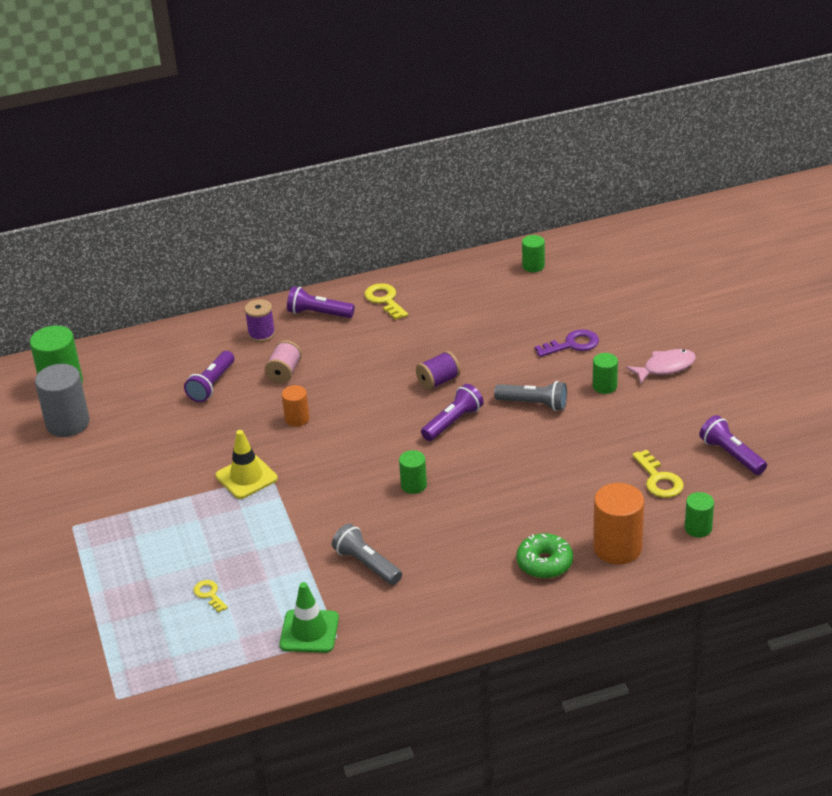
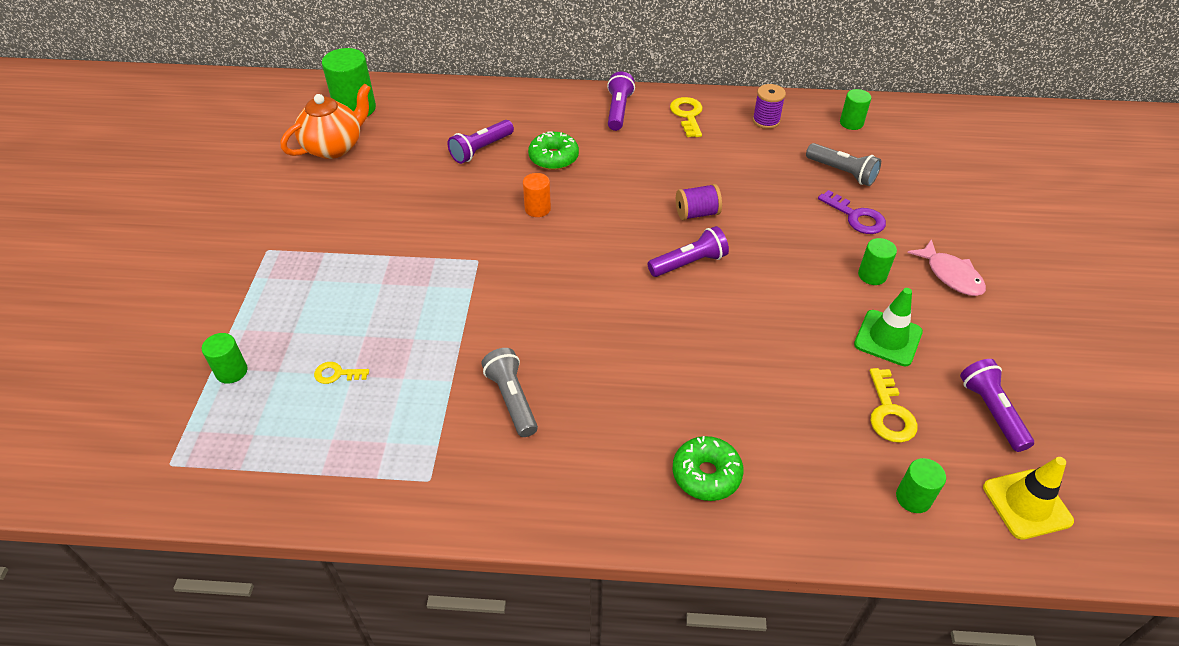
camera: 20 degrees right, 10 degrees up
(68, 423) = (334, 147): grey cylinder -> orange teapot
(209, 594) = (337, 374): yellow key -> yellow key turned 75 degrees counterclockwise
(246, 477) = (453, 254): yellow traffic cone -> yellow traffic cone (1027, 504)
(261, 334) = (555, 115): purple spool -> purple spool (766, 121)
(284, 372) = (553, 158): pink spool -> green donut
(309, 631) = (405, 461): green traffic cone -> green traffic cone (888, 338)
(318, 314) = (618, 110): purple flashlight -> purple flashlight turned 60 degrees clockwise
(414, 485) = (611, 321): green cylinder -> green cylinder (231, 371)
(534, 404) = (784, 270): grey flashlight -> grey flashlight (842, 172)
(572, 344) = (856, 217): purple key -> purple key turned 45 degrees clockwise
(617, 548) = (802, 487): orange cylinder -> none
(665, 367) = (950, 275): pink fish -> pink fish turned 60 degrees clockwise

